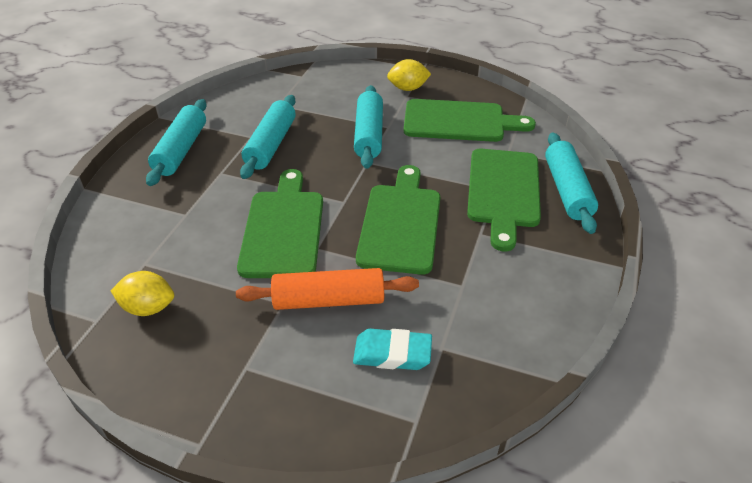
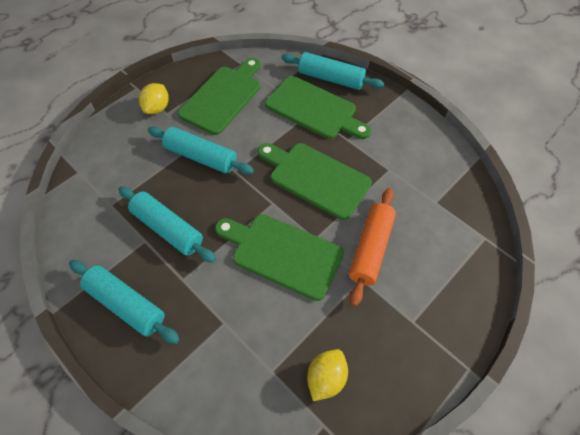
camera: 65 degrees left, 15 degrees up
(392, 353) = (431, 230): turquoise eraser -> none

